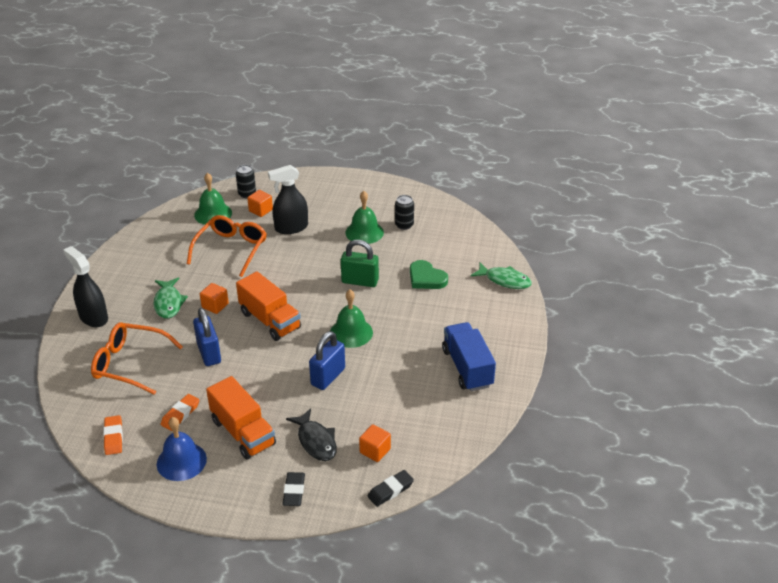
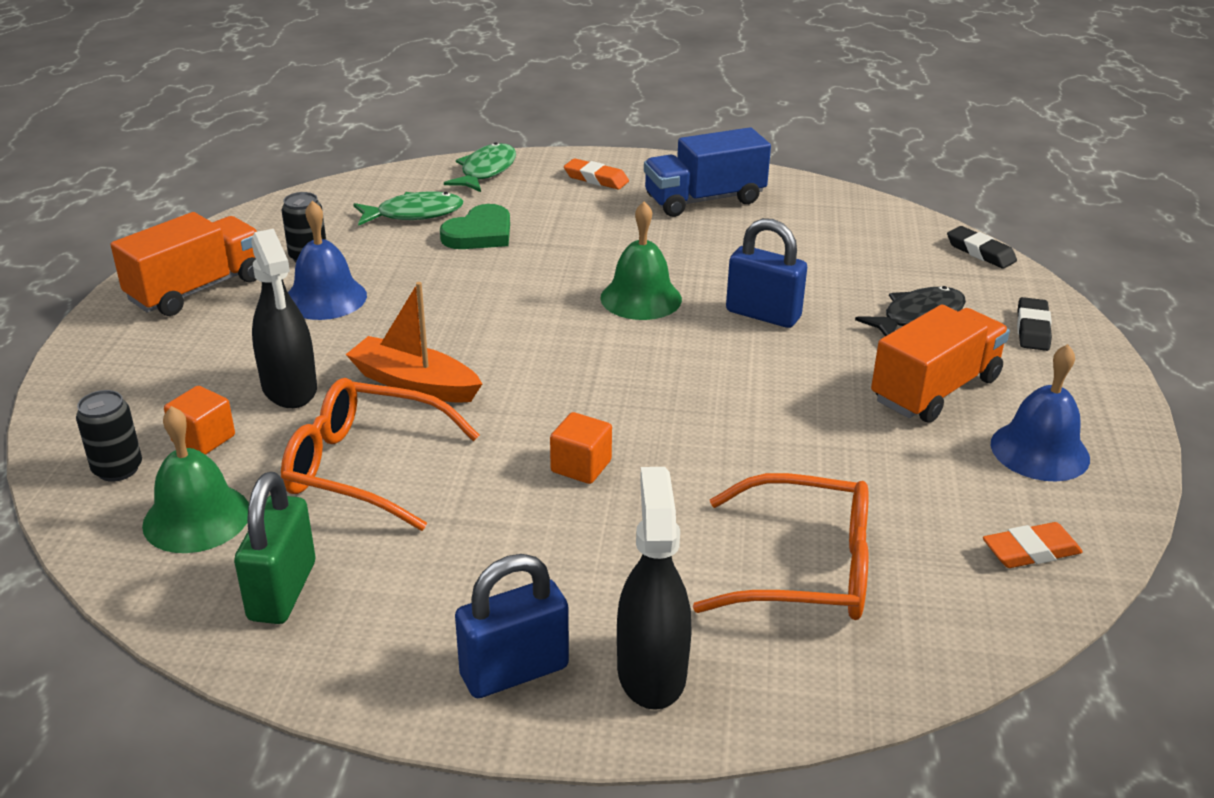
camera: 95 degrees left, 5 degrees down
(93, 317) = (651, 672): black spray bottle -> black spray bottle turned 135 degrees clockwise
(129, 364) = (806, 569): orange glasses -> orange glasses turned 90 degrees counterclockwise
(168, 303) = (578, 541): green fish -> green fish (414, 214)
(180, 414) = (925, 469): orange eraser -> orange eraser (596, 179)
(209, 353) = (738, 455): blue padlock -> blue padlock (514, 671)
(270, 320) = (620, 388): orange truck -> orange truck (197, 289)
(287, 260) = (414, 384): none -> orange boat
(294, 491) = (1032, 329): black eraser -> black eraser turned 75 degrees counterclockwise
(360, 281) = (489, 296): green padlock -> green padlock (282, 591)
(364, 232) = (325, 298): green bell -> blue bell
(375, 451) = (911, 266): orange cube -> none

